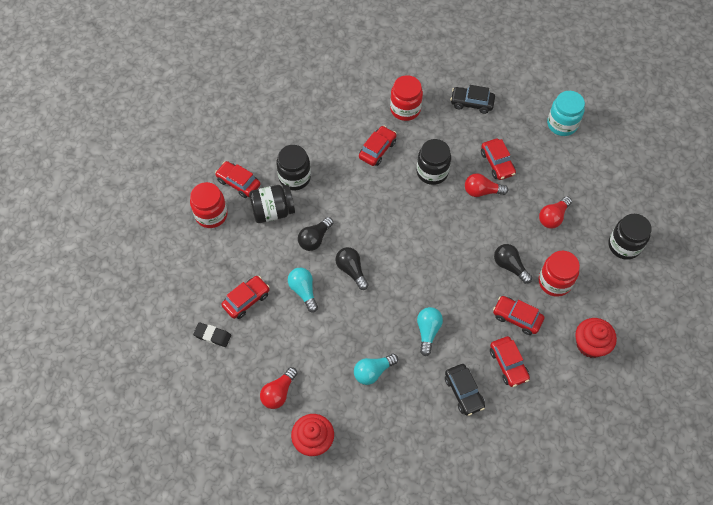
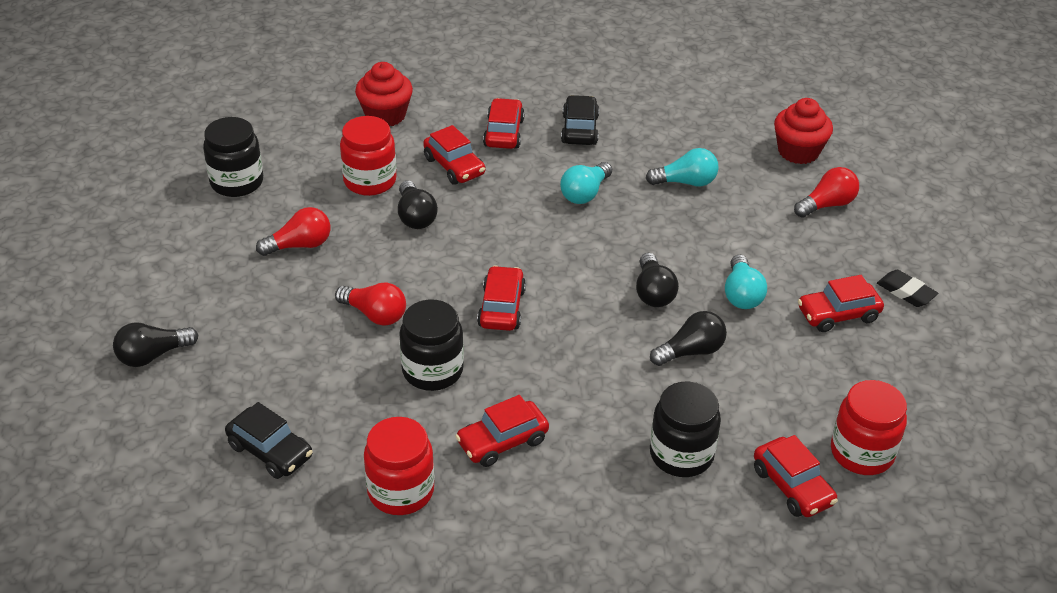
camera: 155 degrees left, 20 degrees down
(273, 211) = (745, 416): black jar -> none
(497, 163) = (315, 342): red car -> red car (501, 308)
(562, 124) = (153, 355): turquoise jar -> black light bulb

